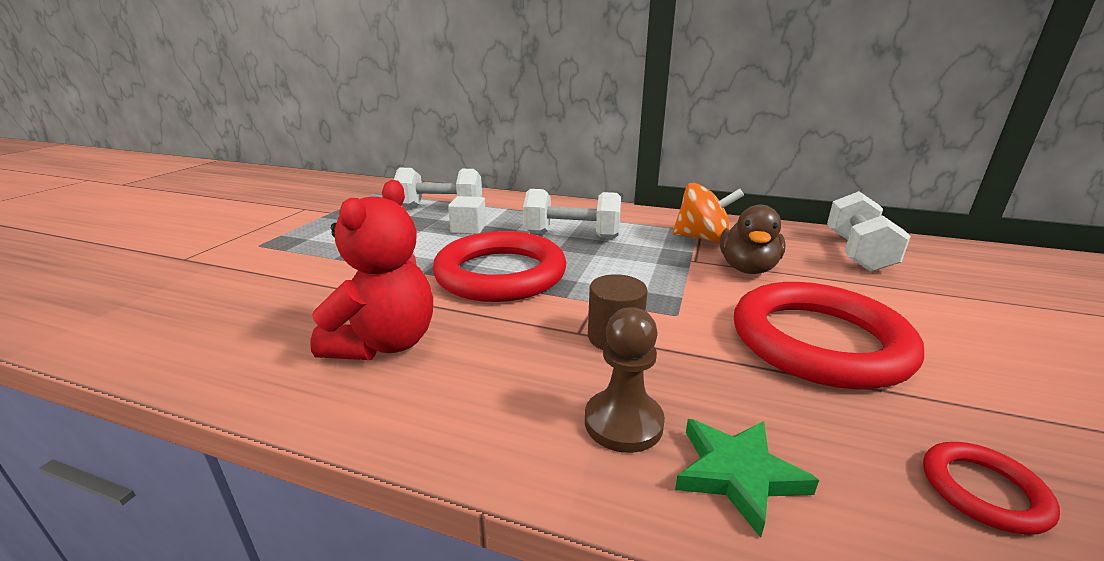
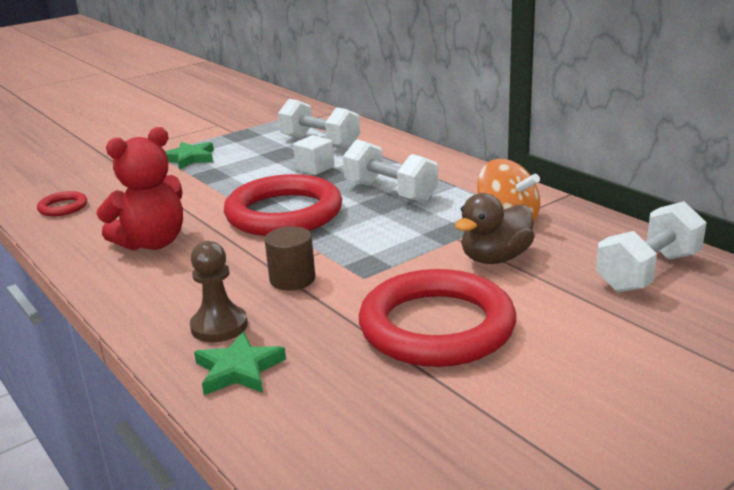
camera: 35 degrees right, 0 degrees up
(311, 243) = (189, 158): none -> green star
(983, 491) = (365, 430): red ring -> red ring (63, 207)

